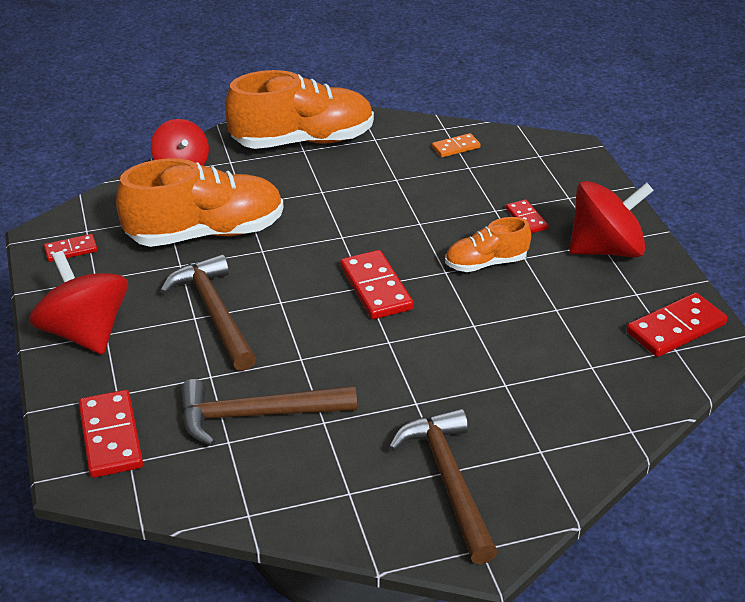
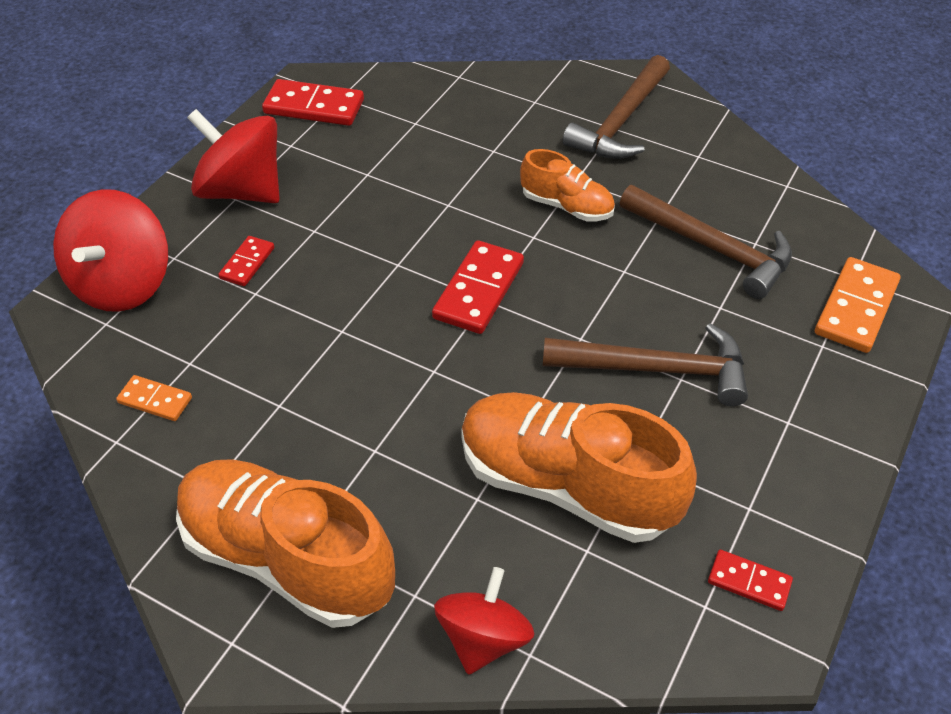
camera: 135 degrees left, 10 degrees up
(85, 333) = (810, 437): red spinning top -> red spinning top (123, 284)
(110, 437) = (856, 308): red domino -> orange domino
(214, 313) = (657, 369): brown hammer -> brown hammer turned 105 degrees counterclockwise
(486, 263) = (353, 247): orange shoe -> orange shoe (567, 206)

